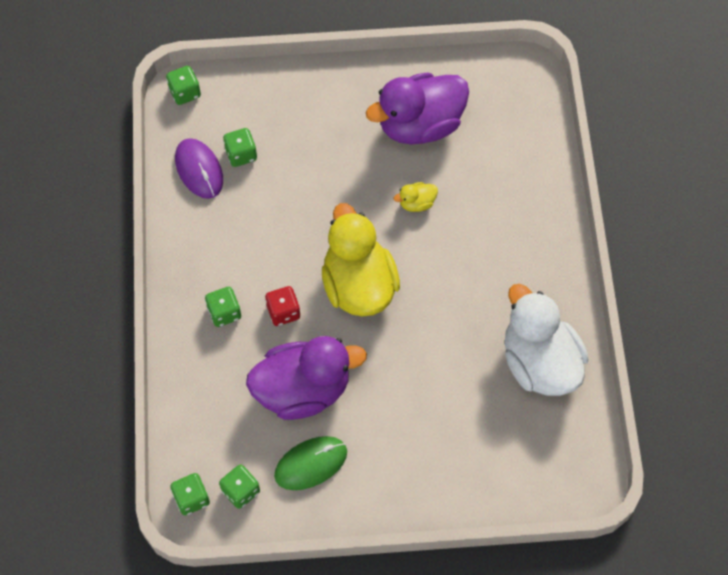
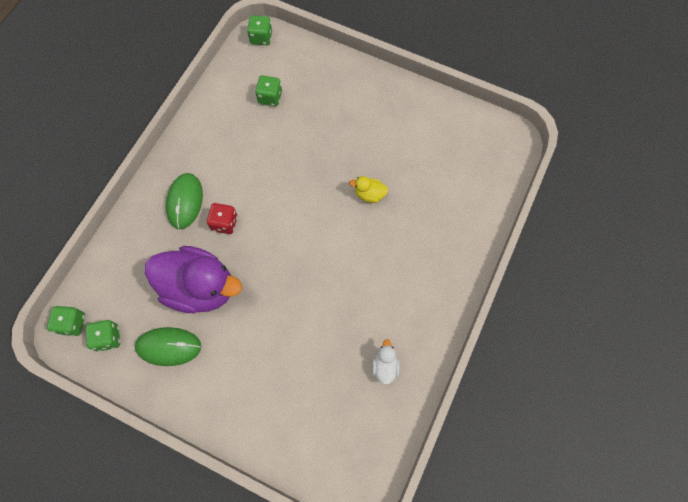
camera: 30 degrees right, 5 degrees up
(199, 170) = (235, 94): purple mouse -> none
(224, 312) = (185, 201): green dice -> green mouse
(358, 285) = (289, 232): yellow duck -> none
(420, 125) = (407, 139): purple duck -> none
(539, 362) = (384, 366): white duck -> white duck, size x0.41

